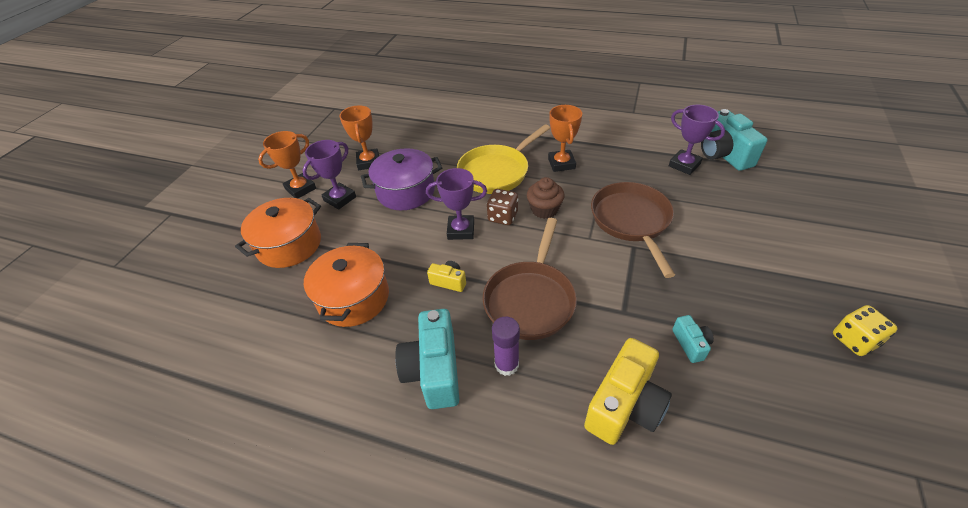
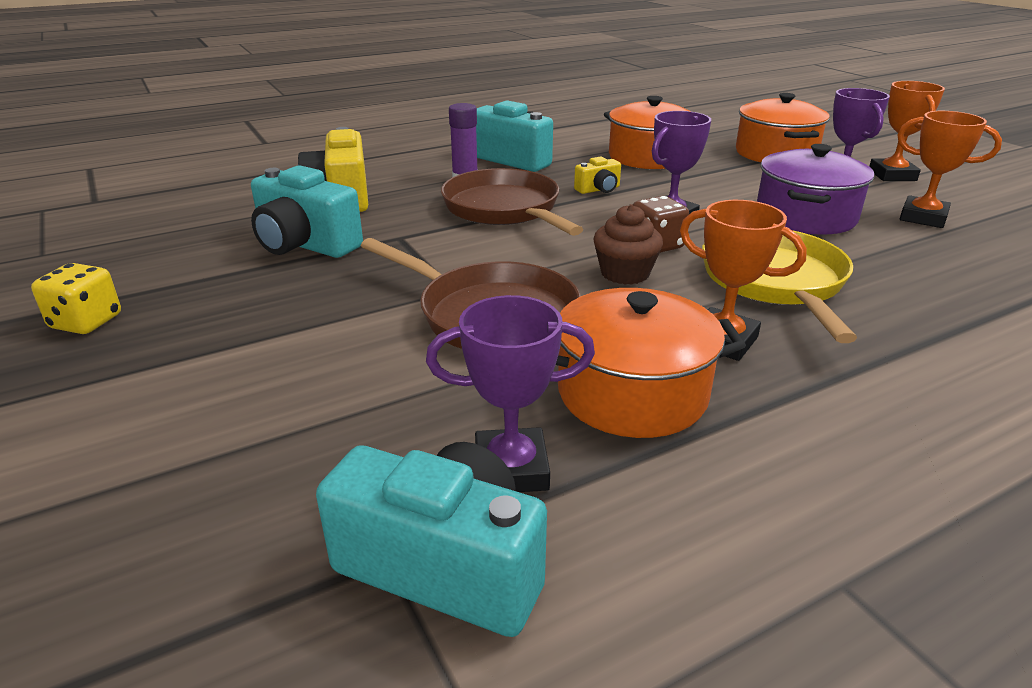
camera: 130 degrees right, 15 degrees down
(619, 165) = (632, 393): none -> orange pot
(690, 344) = (305, 245): turquoise camera -> turquoise camera, size x2.02

